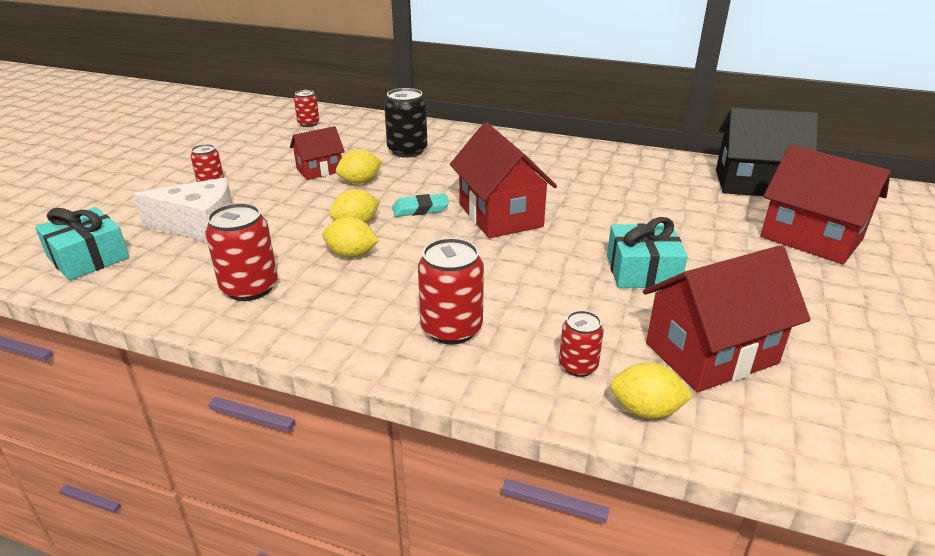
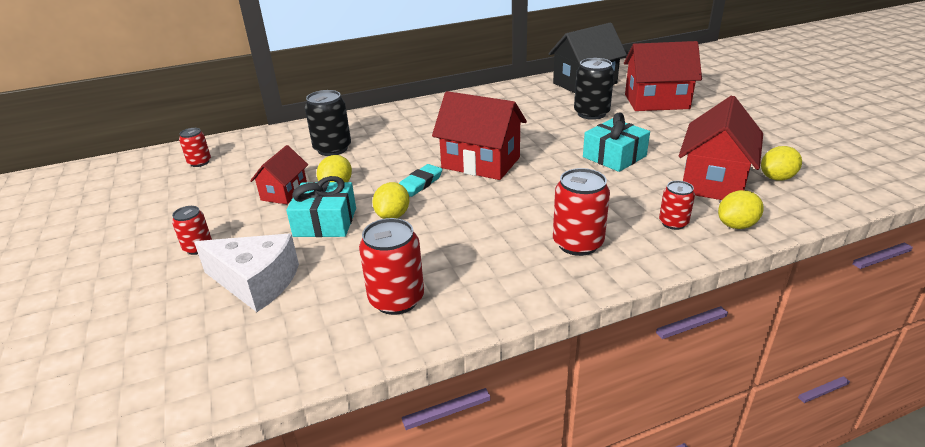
camera: 40 degrees left, 0 degrees up
(88, 258) = (192, 366): turquoise gift -> turquoise gift (325, 222)
(199, 225) = (256, 282): white cheese -> white cheese turned 60 degrees clockwise
(351, 254) = (429, 236): yellow lemon -> yellow lemon (777, 178)
(701, 218) = (591, 113): none -> black can

